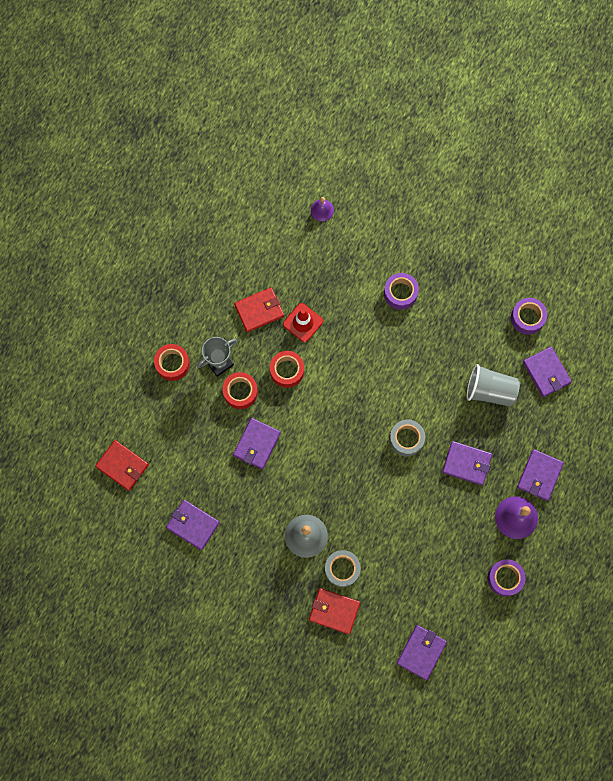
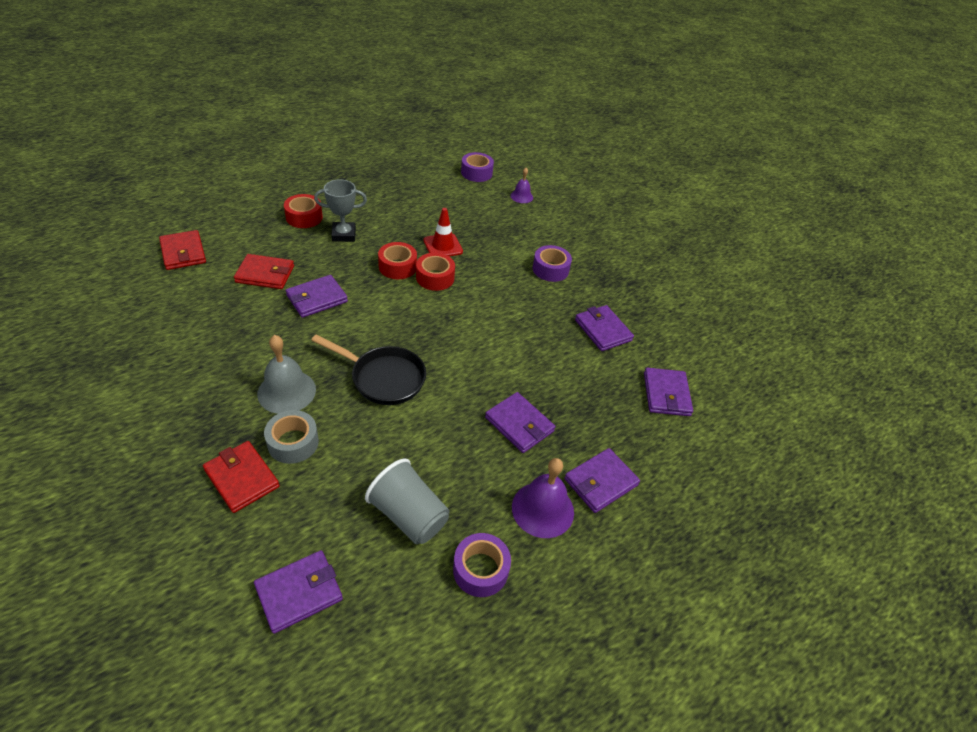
camera: 25 degrees right, 30 degrees down
(193, 525) = (189, 322): purple wallet -> purple wallet (603, 330)
(240, 392) = (341, 259): red tape -> red tape (435, 278)
(259, 310) = (412, 222): red wallet -> red wallet (265, 274)
(357, 484) = (383, 378): none -> black pan
(406, 439) = (468, 370): grey tape -> none
(490, 390) = (591, 377): grey cup -> grey cup (409, 515)
(527, 318) = (670, 343): purple tape -> purple tape (476, 173)

